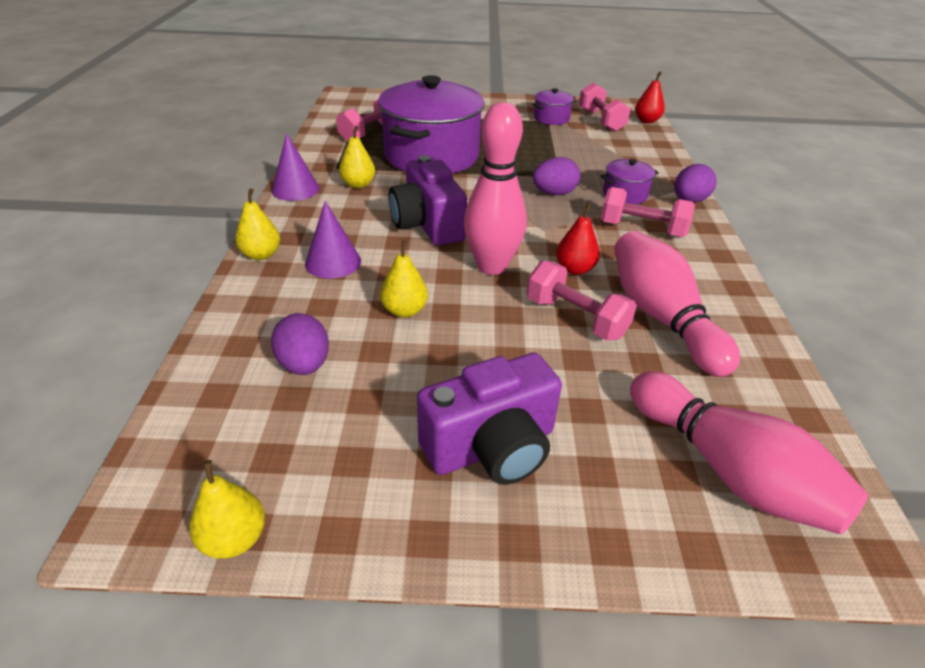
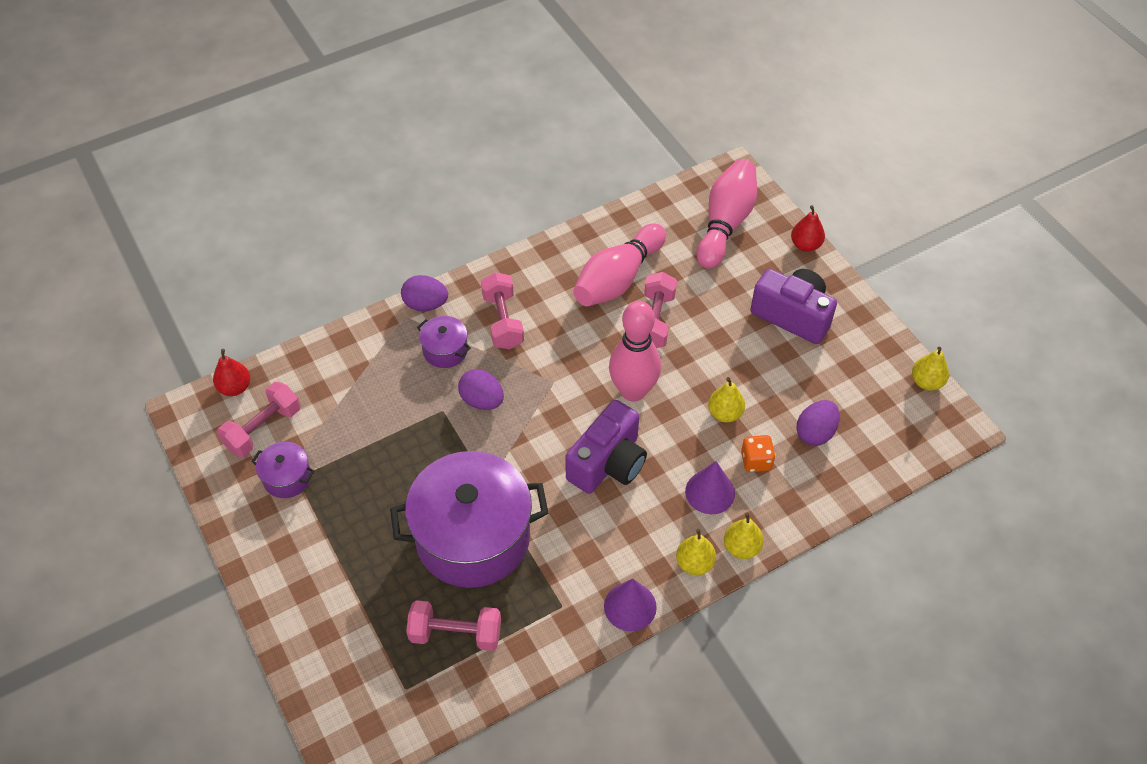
camera: 120 degrees left, 15 degrees up
(327, 304) = (756, 461): none -> orange dice
(358, 184) = (581, 560): yellow pear -> yellow pear (694, 563)
(575, 269) = (596, 342): red pear -> red pear (805, 245)

